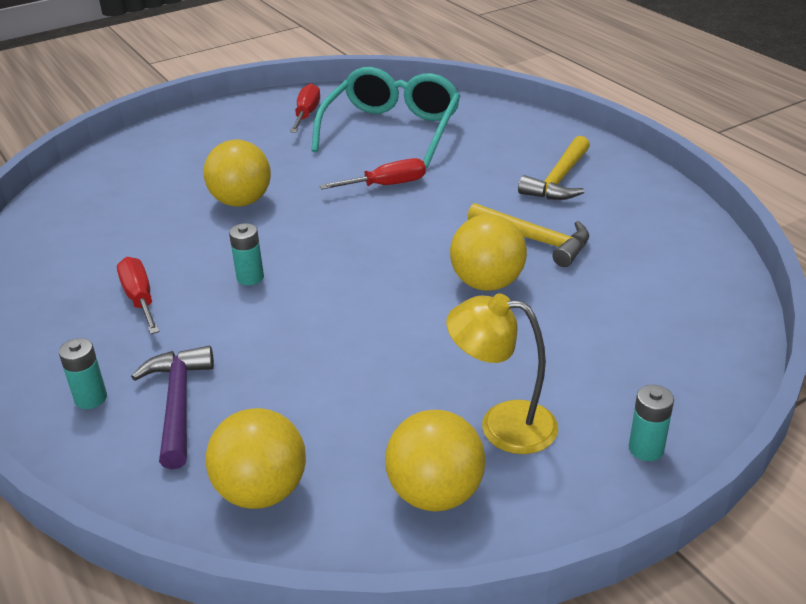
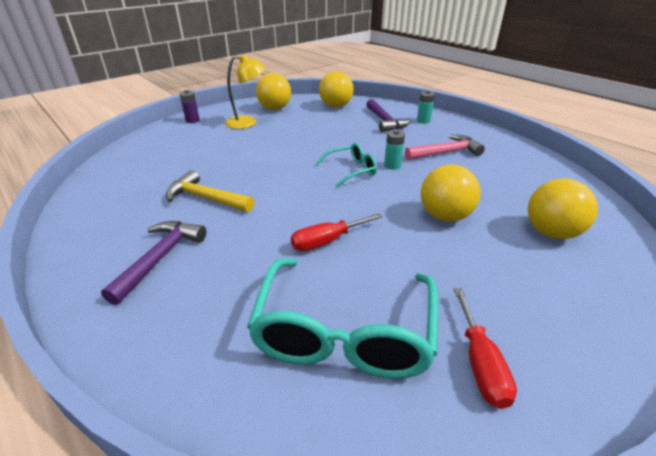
camera: 170 degrees right, 0 degrees up
(140, 299) = (445, 153): red screwdriver -> pink hammer
(319, 272) = (351, 170): none -> turquoise glasses
(487, 283) = (246, 170): yellow ball -> yellow ball (551, 232)
(559, 180) = (160, 258): yellow hammer -> purple hammer
(646, 449) = (192, 120): turquoise battery -> purple battery

